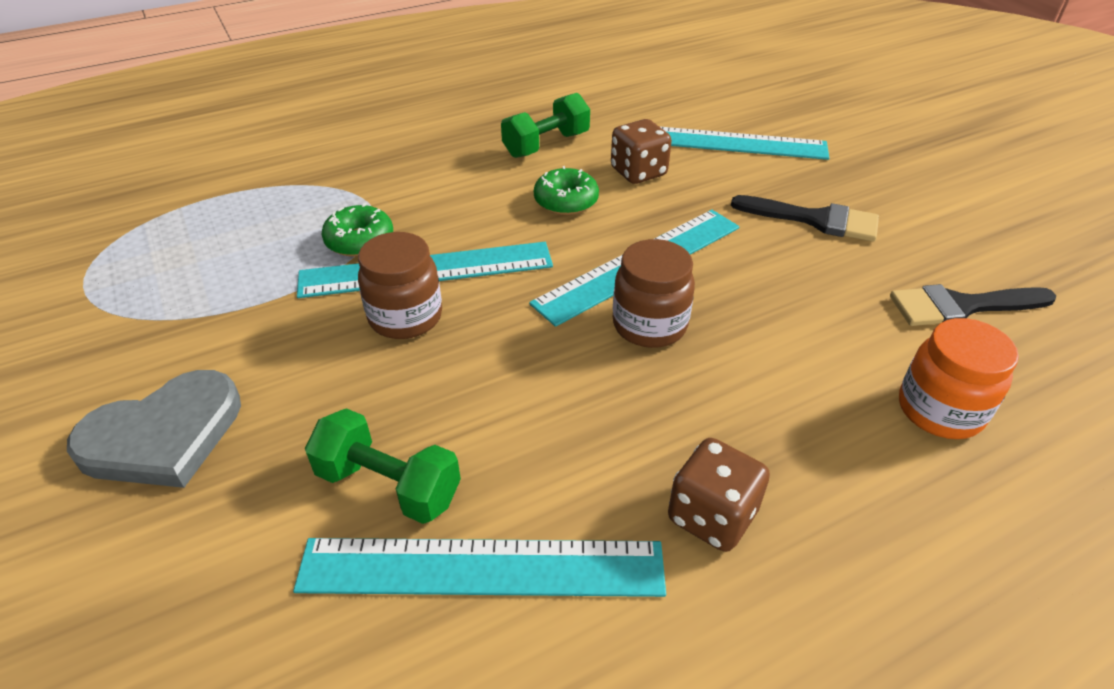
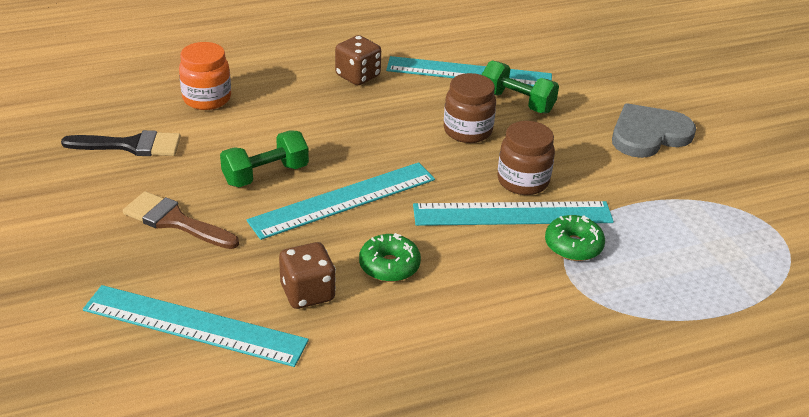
camera: 175 degrees left, 5 degrees down
(546, 145) = (395, 345): green dumbbell -> green dumbbell (265, 174)
(649, 325) = (354, 158): brown jar -> brown jar (467, 131)
(815, 220) = (175, 221): black brush -> brown brush

